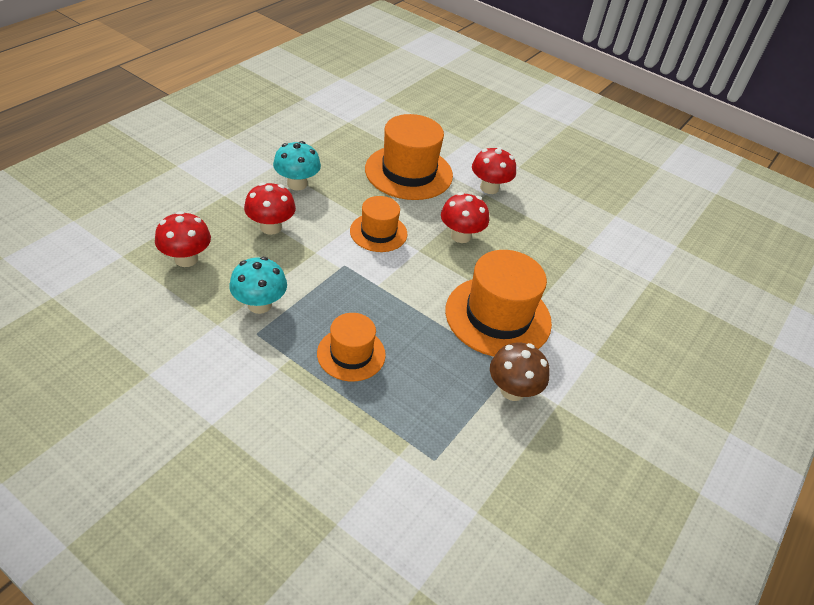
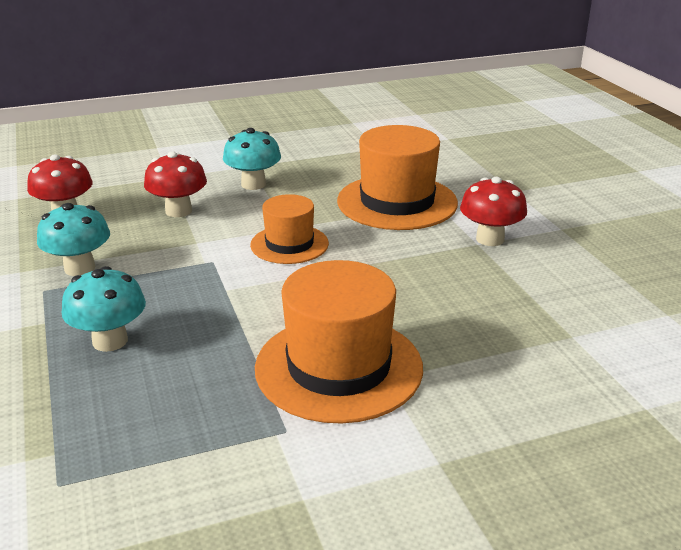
camera: 40 degrees right, 15 degrees down
(351, 354) = (110, 341): orange hat -> turquoise mushroom
(460, 236) = (390, 274): red mushroom -> none
(512, 390) = (256, 454): brown mushroom -> none

